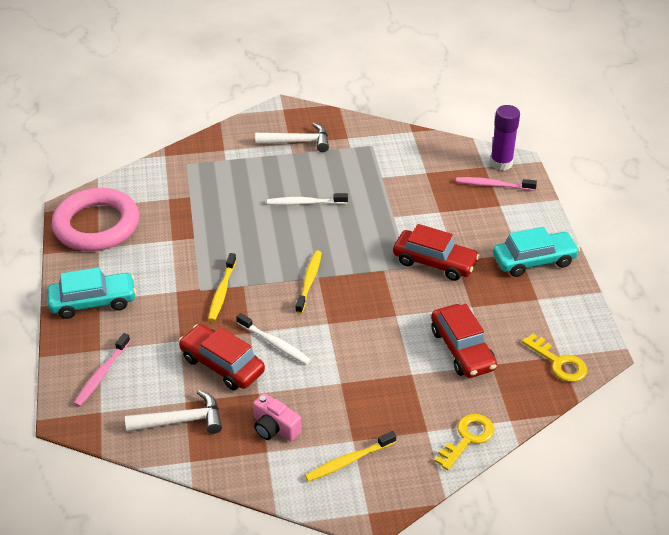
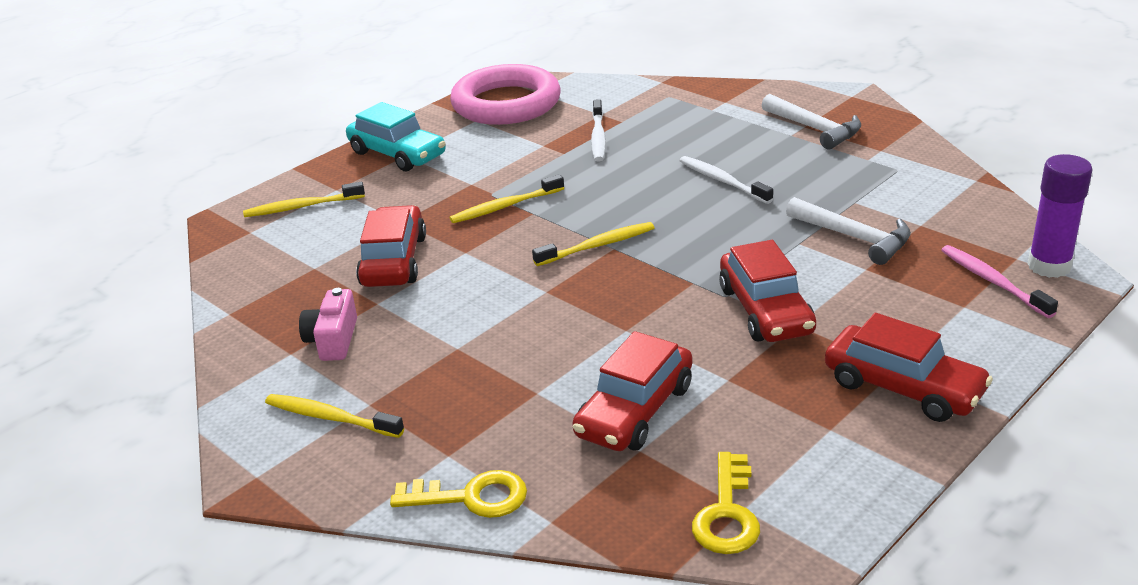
camera: 55 degrees right, 10 degrees down
(101, 374) = (302, 207): pink toothbrush -> yellow toothbrush
(182, 420) = (283, 279): white hammer -> white hammer (854, 238)
(275, 343) = (467, 275): white toothbrush -> white toothbrush (598, 137)
(534, 260) = (903, 387): turquoise car -> red car

